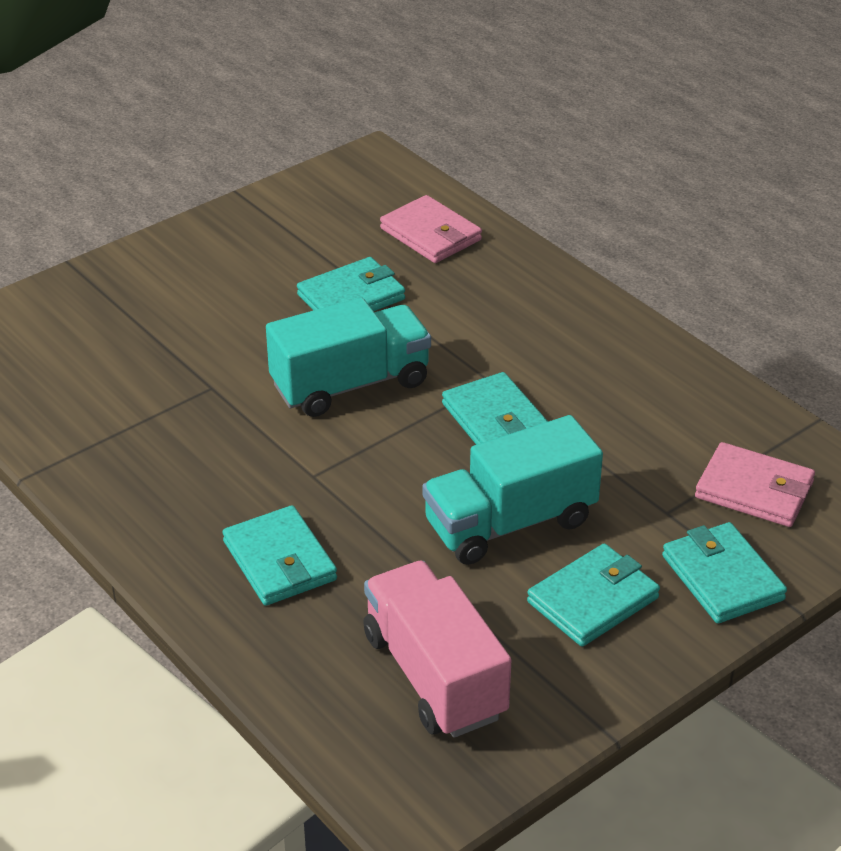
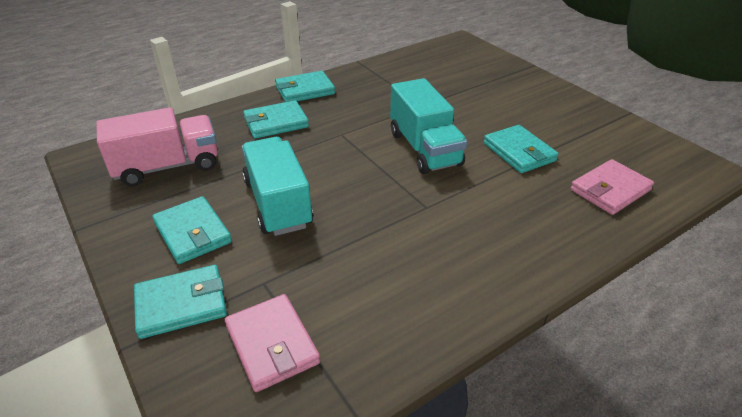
camera: 95 degrees right, 0 degrees up
(495, 420) = (383, 205): turquoise wallet -> turquoise wallet (305, 90)
(754, 490) = (272, 344): pink wallet -> pink wallet turned 60 degrees counterclockwise

